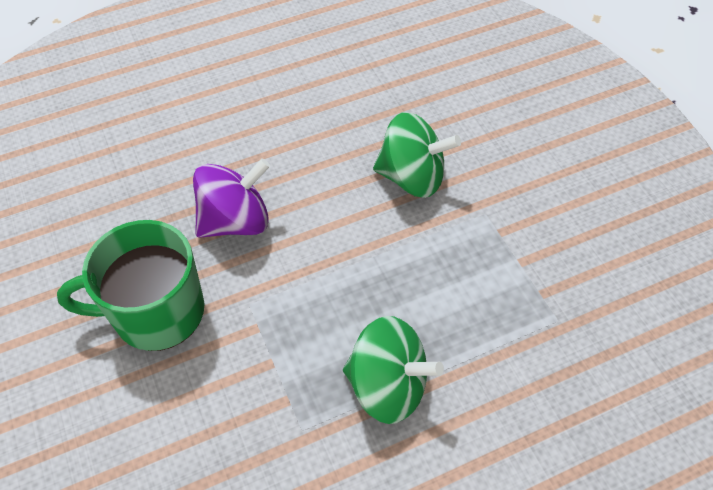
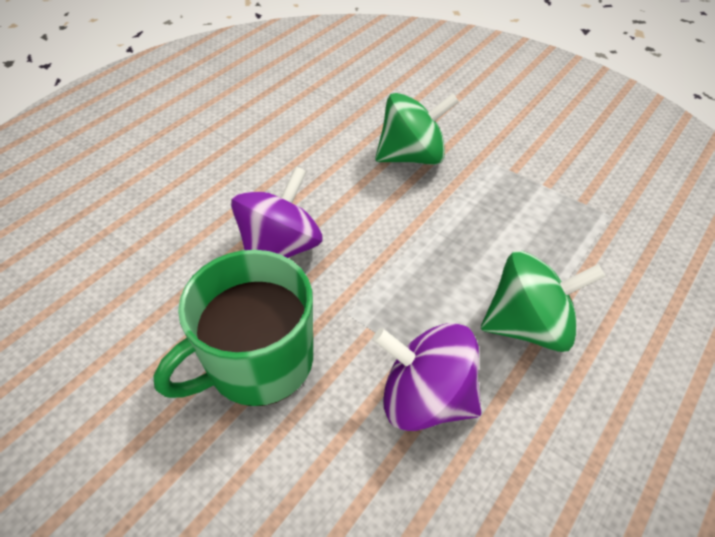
camera: 30 degrees left, 5 degrees down
(258, 404) = (425, 398): none -> purple spinning top

